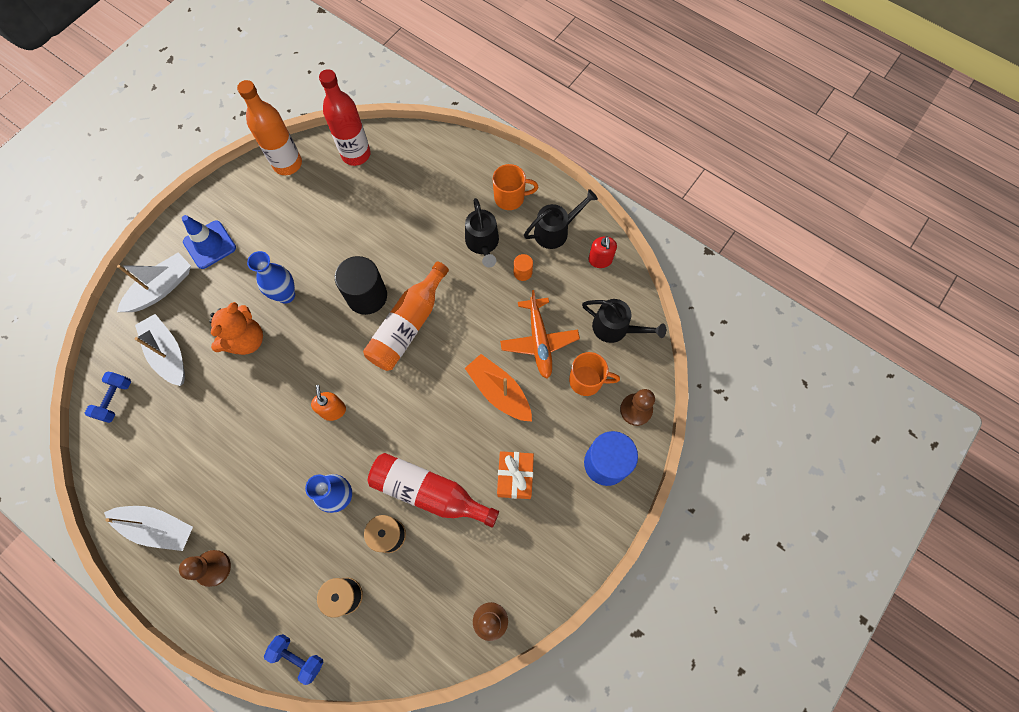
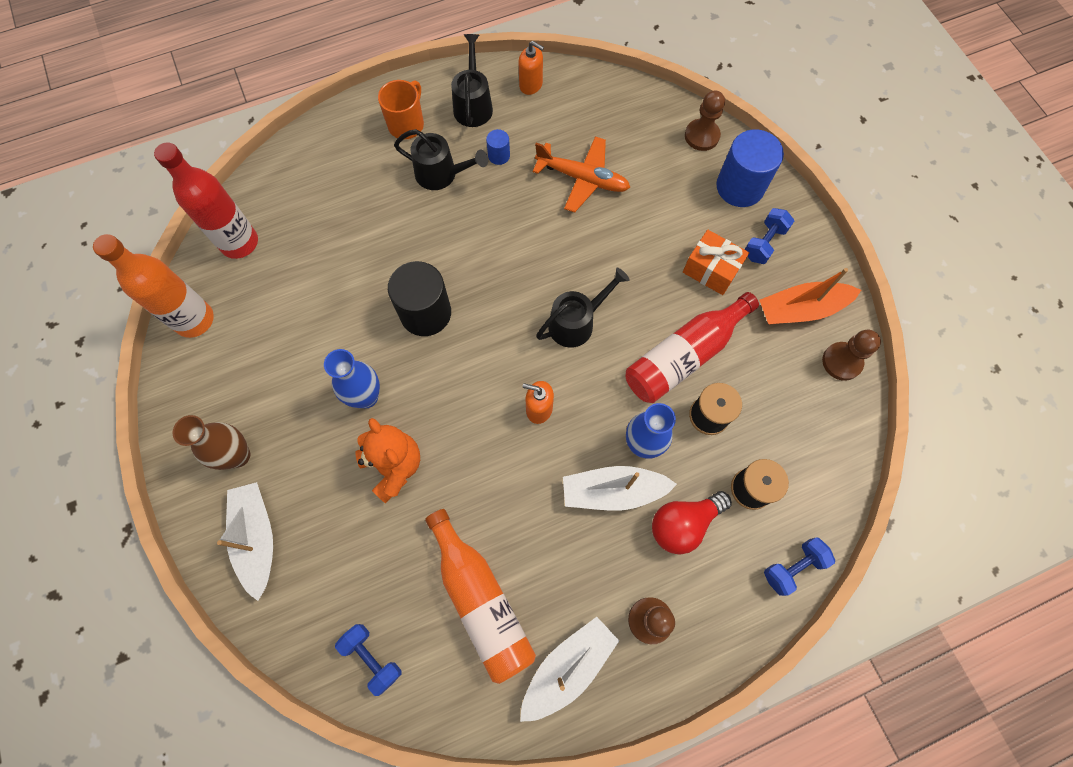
camera: 60 degrees left, 0 degrees up
(168, 353) = (351, 566): white boat -> white boat (613, 491)
(209, 245) = (238, 455): blue traffic cone -> brown vase
(294, 557) = (683, 524): none -> red light bulb
(408, 325) = (487, 288): orange bottle -> orange bottle (481, 600)
(499, 392) = (614, 240): orange boat -> orange boat (801, 309)
(522, 272) = (499, 155): orange cylinder -> blue cylinder
(564, 507) = (764, 243): none -> blue dumbbell
(587, 380) = (649, 160): orange mug -> none
(600, 260) = (531, 85): red soap dispenser -> orange soap dispenser
(616, 328) = (610, 109): black watering can -> black watering can (577, 322)

